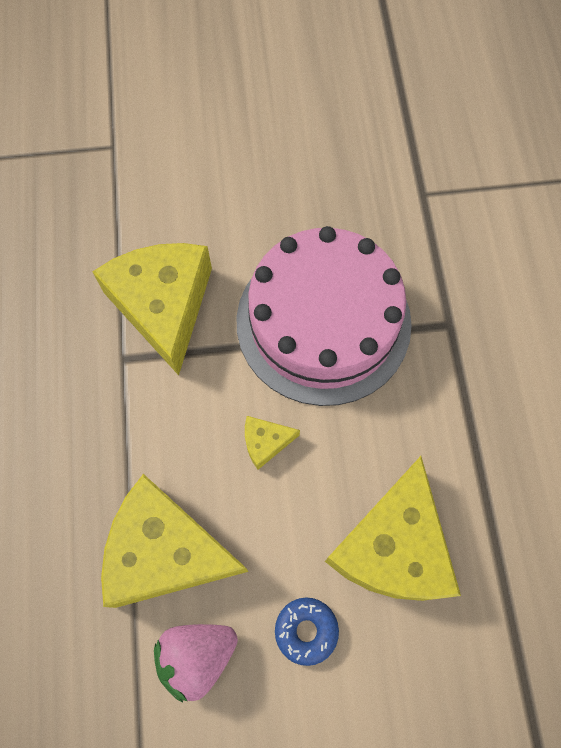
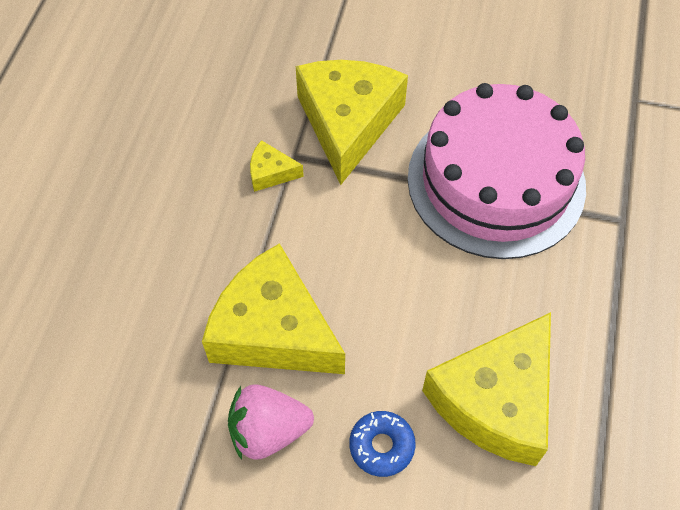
camera: 20 degrees right, 10 degrees down
(265, 442) = (402, 267): yellow cheese -> yellow cheese (271, 173)

